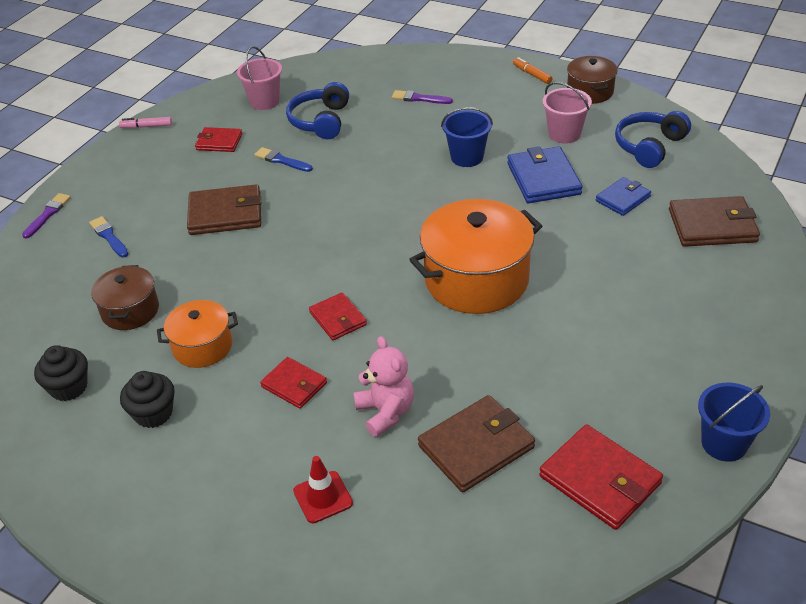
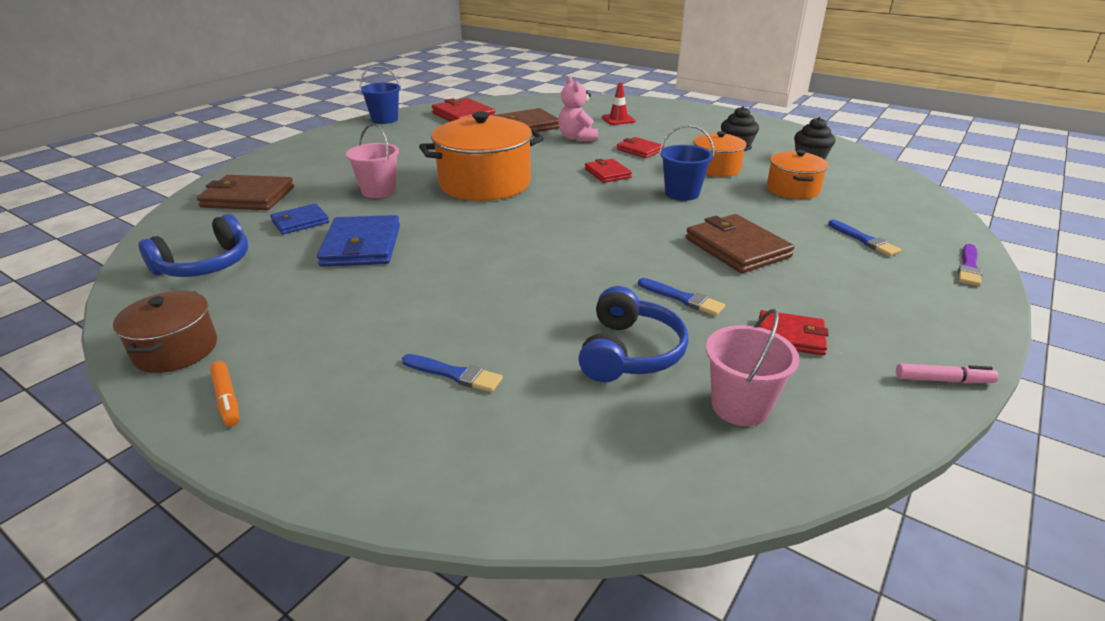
camera: 175 degrees left, 10 degrees down
(130, 310) = (792, 189): brown pot -> orange pot
(225, 214) = (737, 248): brown wallet -> brown wallet turned 60 degrees clockwise
(419, 98) = (455, 374): purple brush -> blue brush
(467, 157) = (433, 276): blue bucket -> blue bucket (682, 193)
(564, 134) = (286, 290): pink bucket -> pink bucket (378, 191)

